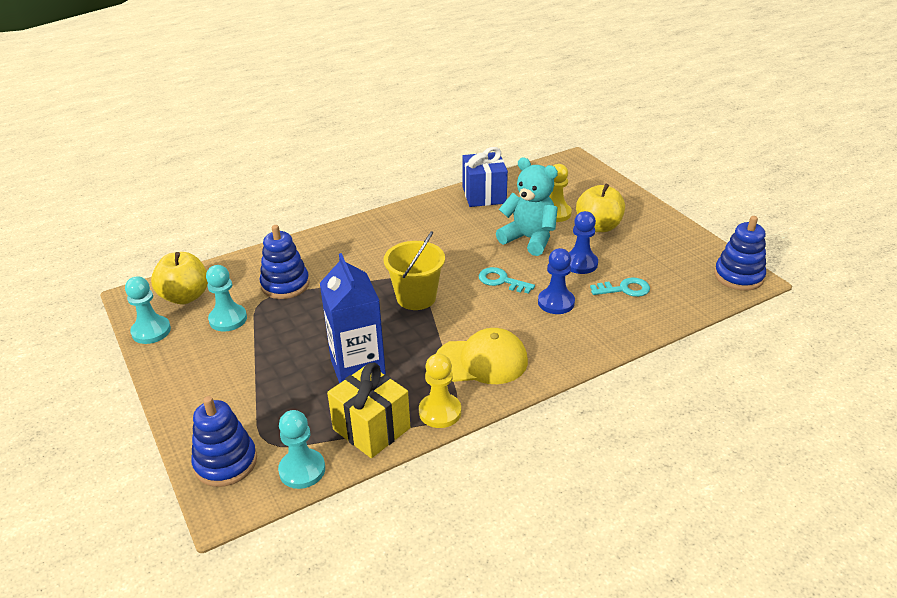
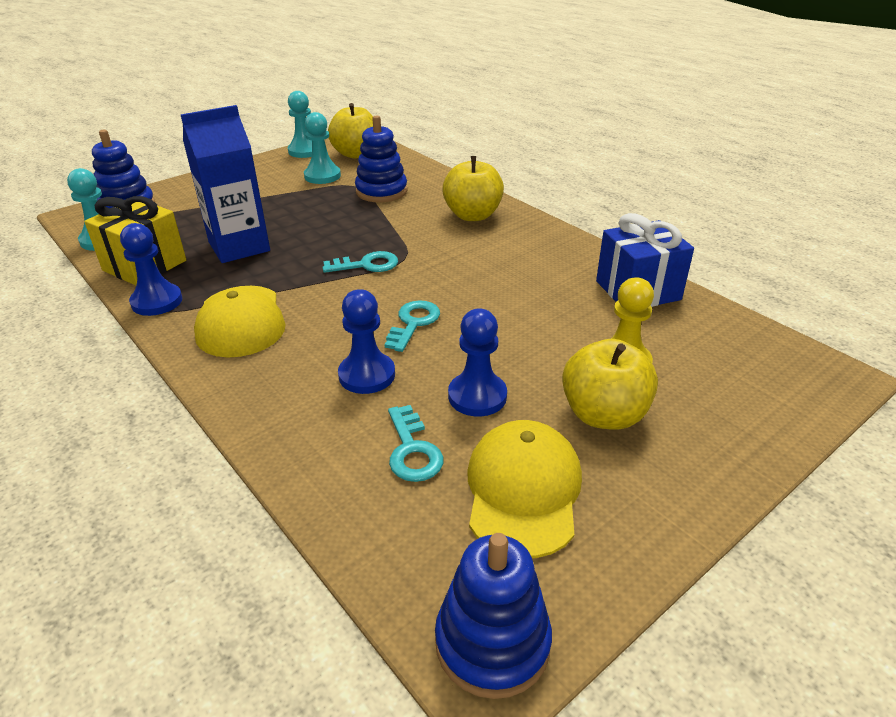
camera: 80 degrees right, 0 degrees up
(356, 242) = (472, 215): none -> yellow apple
(416, 297) = (367, 265): yellow bucket -> turquoise key
(440, 412) = (157, 301): yellow pawn -> blue pawn
(529, 239) = (531, 340): turquoise teddy bear -> none
(653, 258) = (523, 490): none -> yellow cap

